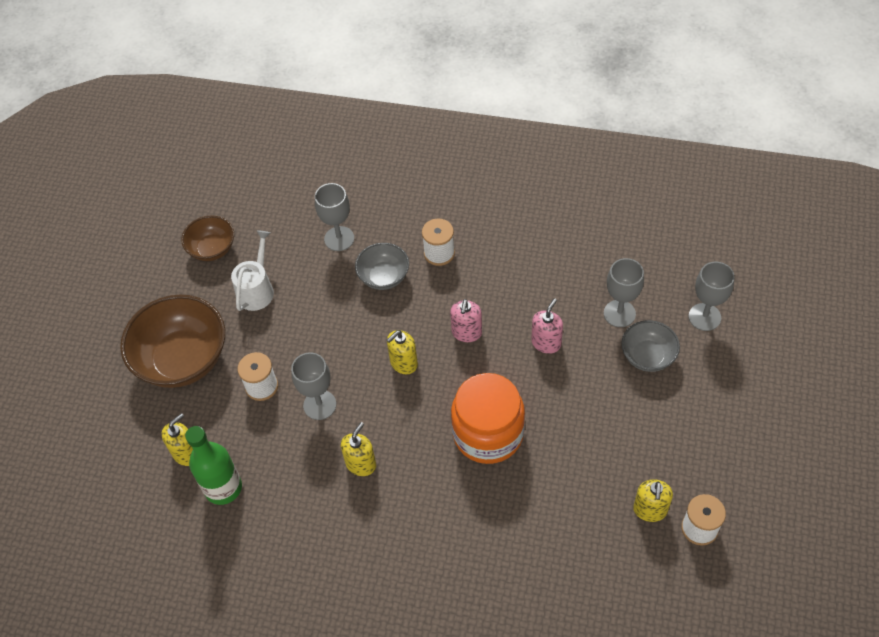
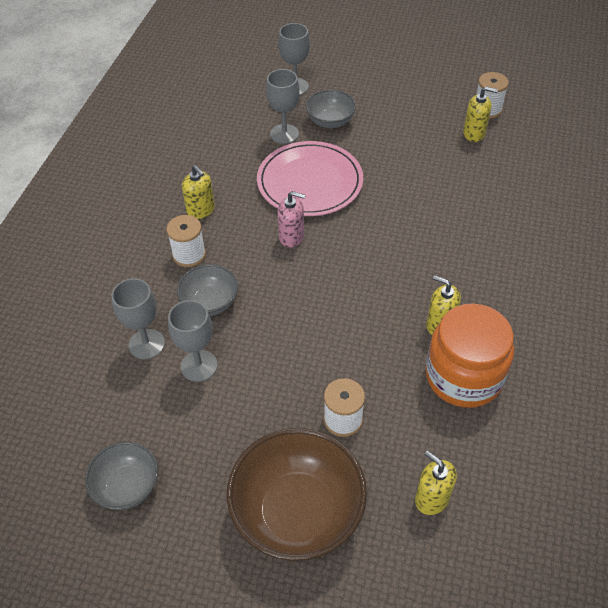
camera: 90 degrees left, 5 degrees down
(212, 249) = (127, 486): brown bowl -> grey bowl
(223, 488) = (474, 455): green bottle -> none
(257, 290) = (204, 430): white watering can -> none
(319, 405) = (369, 361): grey goblet -> grey goblet (199, 366)
(403, 363) = (322, 288): yellow soap dispenser -> yellow soap dispenser (201, 210)
(488, 433) = (405, 227): orange jar -> orange jar (463, 376)
(546, 343) = (310, 182): pink soap dispenser -> pink plate

